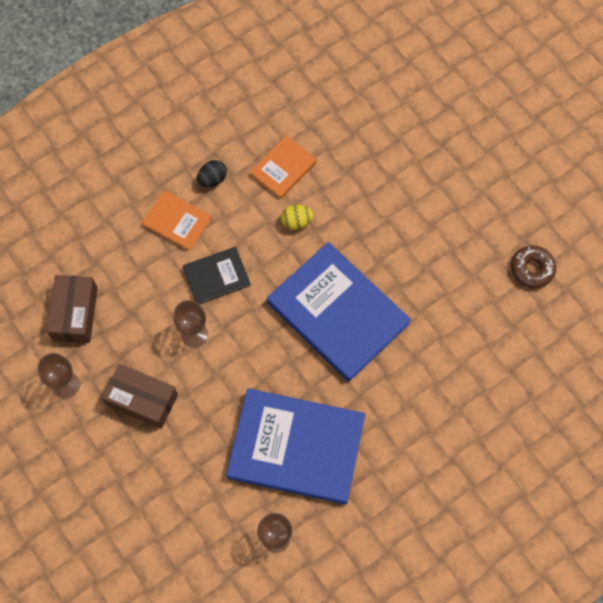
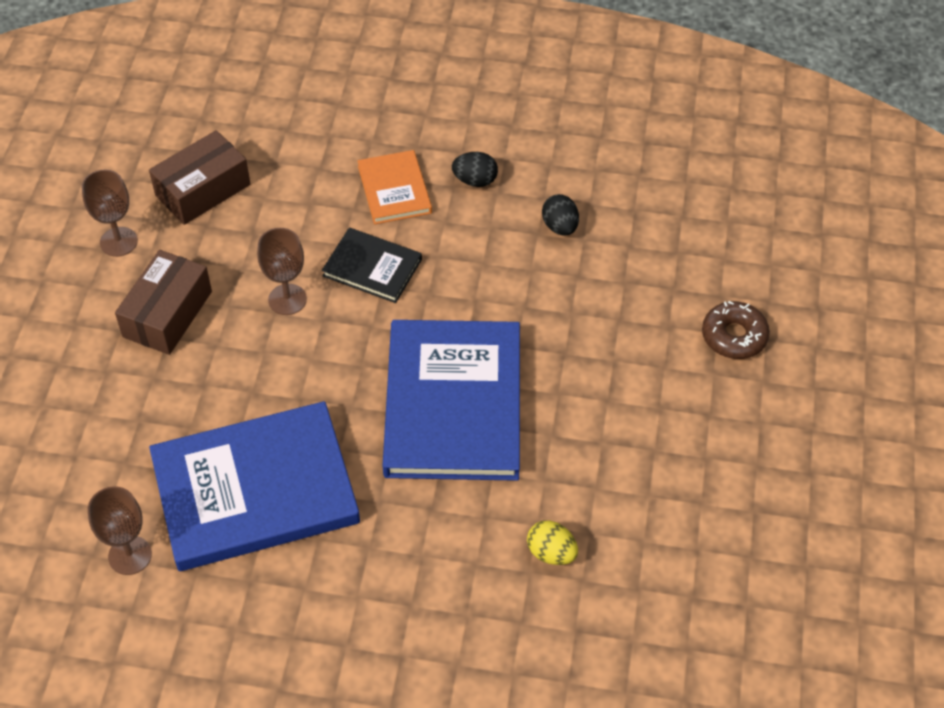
camera: 45 degrees right, 15 degrees down
(142, 400) = (167, 314): brown box -> brown box turned 45 degrees clockwise
(283, 168) = (560, 226): orange book -> black egg
(296, 222) = (514, 285): yellow egg -> yellow egg (551, 553)
(296, 447) = (255, 490): blue book -> blue book turned 75 degrees counterclockwise
(532, 269) = (728, 548): brown donut -> brown donut (734, 336)

